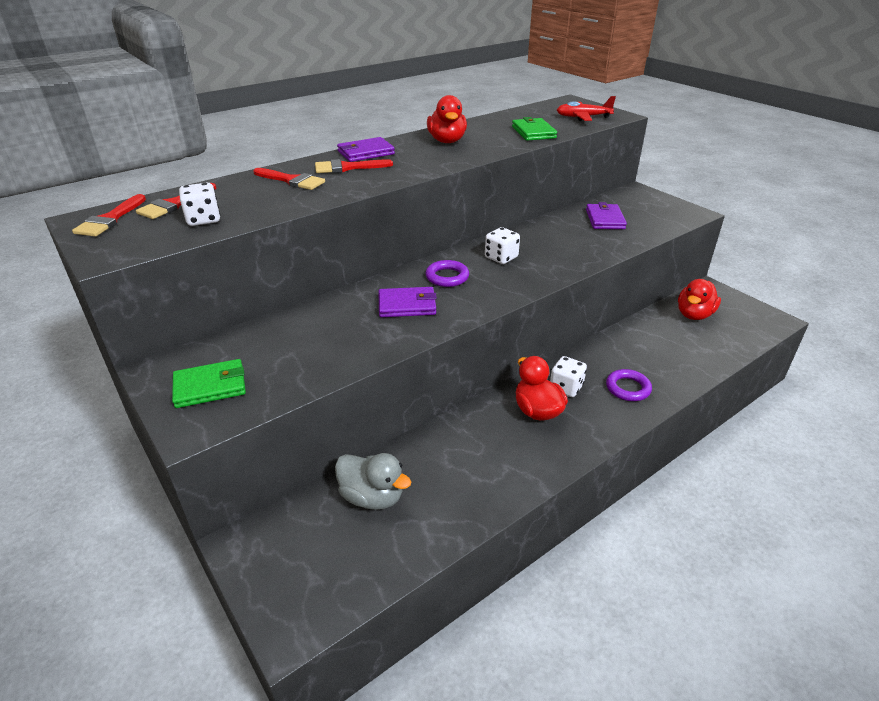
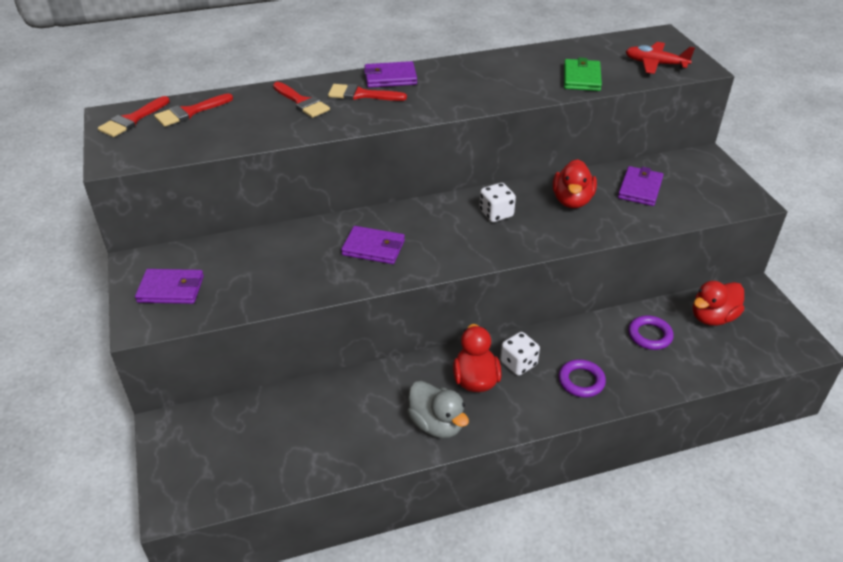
camera: 20 degrees right, 5 degrees up
(203, 219) = (204, 135): white dice -> none
(210, 386) = (171, 289): green wallet -> purple wallet
(372, 497) = (285, 419): grey duck -> grey duck (436, 424)
(447, 141) = (480, 75): red duck -> red duck (572, 200)
(447, 277) = (429, 225): purple ring -> purple ring (649, 335)

